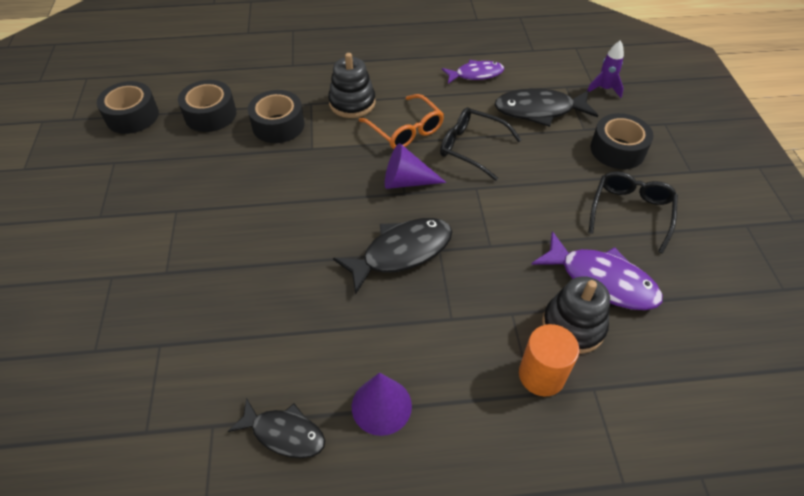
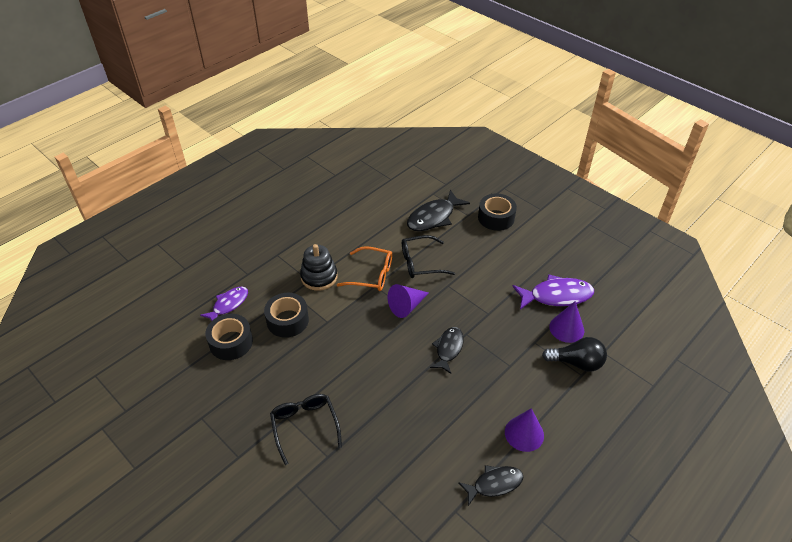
camera: 40 degrees left, 5 degrees down
(132, 116) = (172, 379): black tape -> none
(401, 253) = (448, 349): black fish -> black fish, size x0.65
(476, 74) = (374, 214): purple fish -> purple fish (228, 304)
(541, 375) = (576, 362): orange cylinder -> black light bulb
(573, 326) = (566, 328): black stacking toy -> purple cone
(604, 89) = (454, 183): purple rocket -> none
(630, 212) = (535, 250): black glasses -> black glasses (305, 426)

